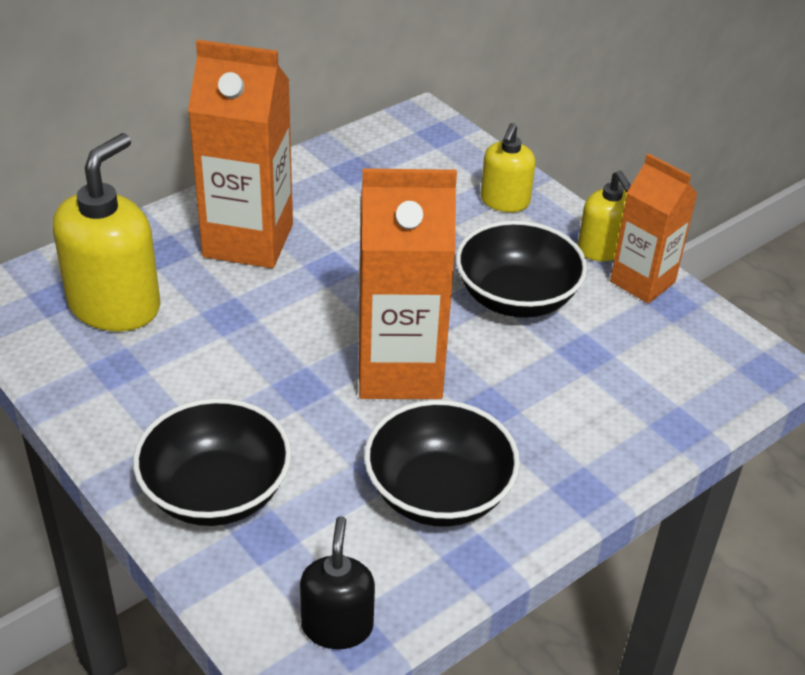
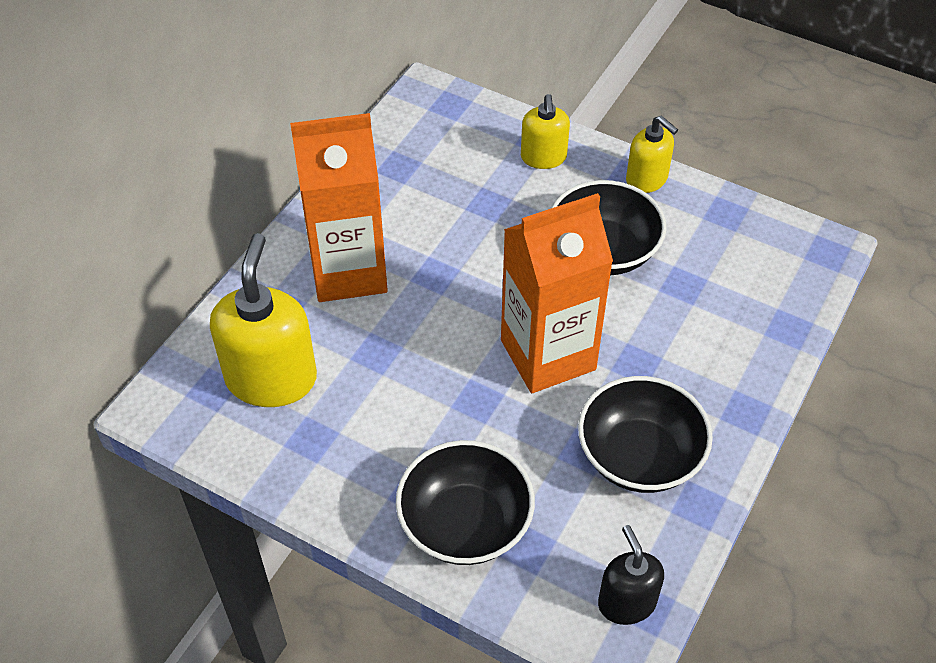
camera: 20 degrees left, 10 degrees up
(642, 282) = (694, 201): orange carton -> none

